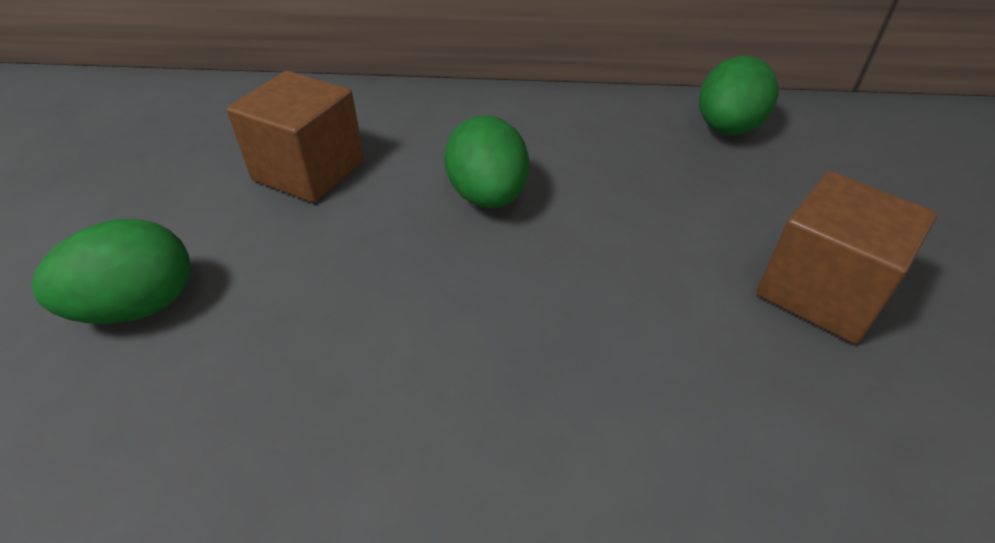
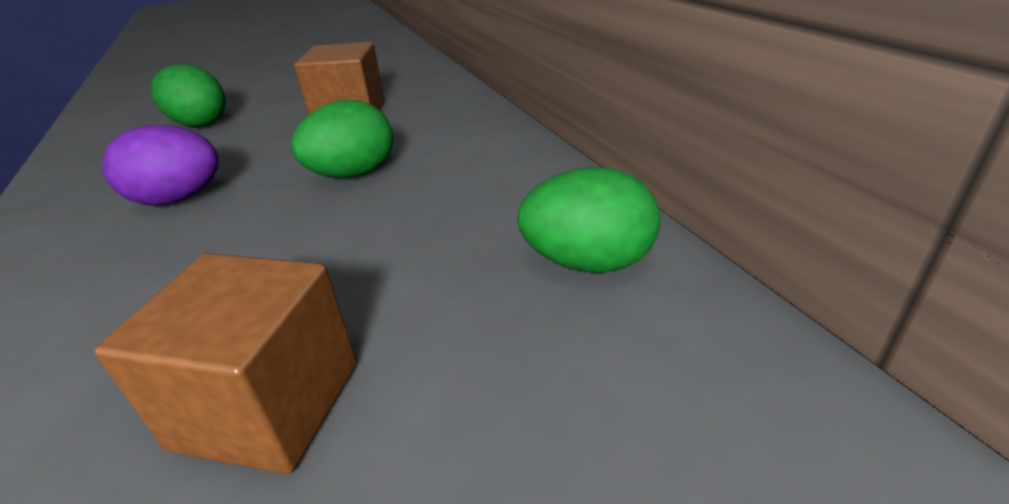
camera: 65 degrees right, 10 degrees down
(418, 334) = (178, 199): none -> purple egg

